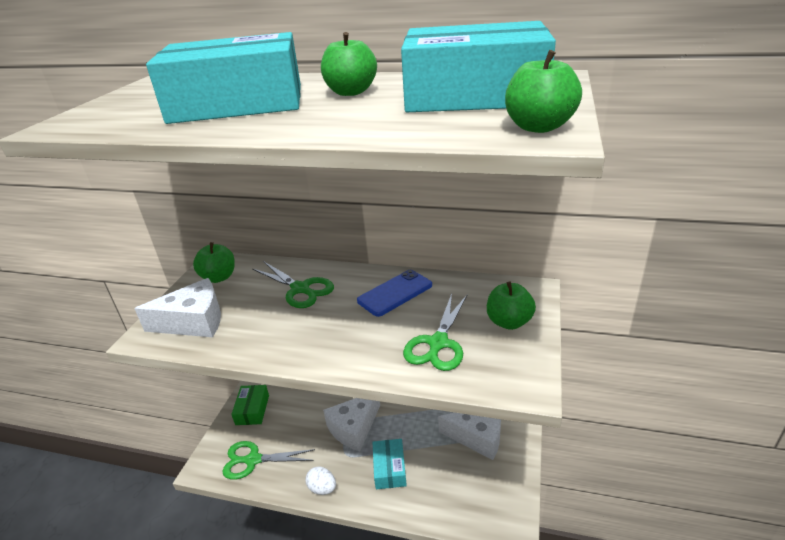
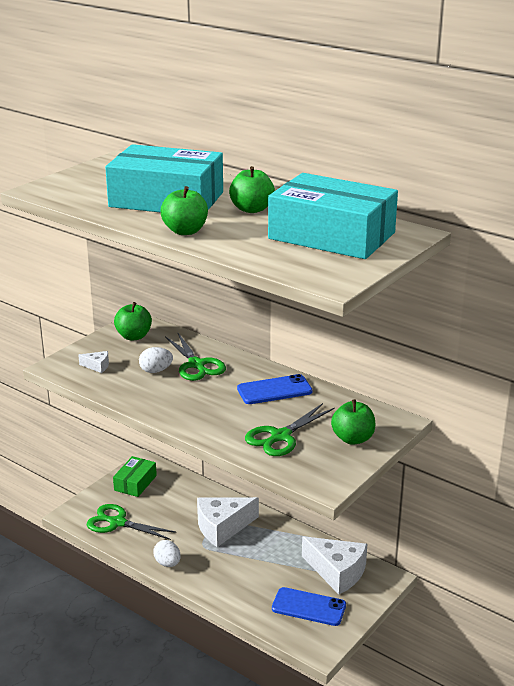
camera: 20 degrees right, 5 degrees down
(194, 321) = (97, 366): white cheese -> white cheese, size x0.44
(261, 308) = (156, 371): none -> white egg
(389, 469) = (236, 569): turquoise box -> none
(476, 485) = (308, 607): none -> blue phone
(539, 127) = (335, 273): green apple -> green apple (185, 231)

